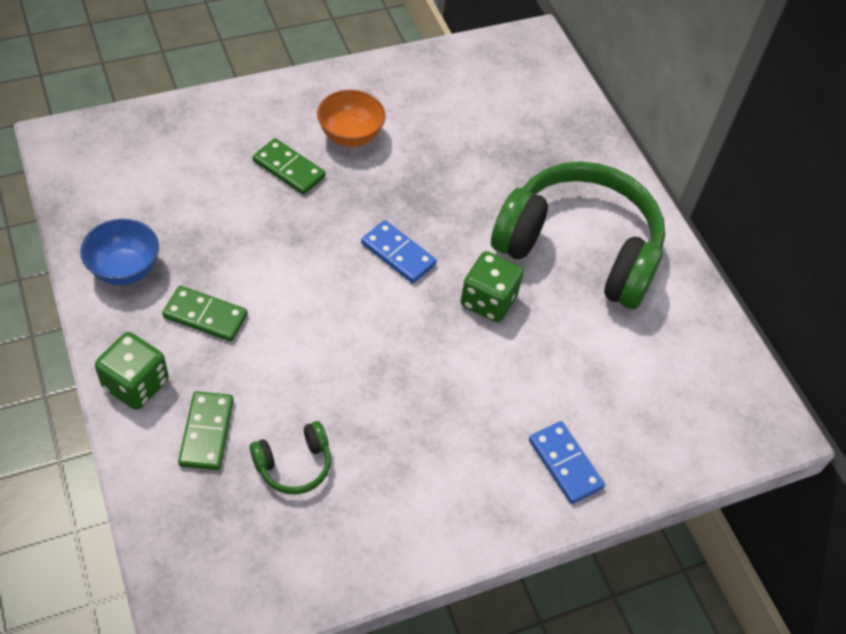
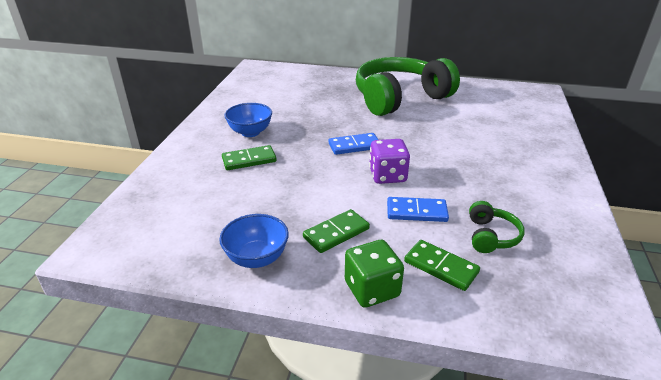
camera: 50 degrees left, 20 degrees down
(350, 136) = (250, 132): orange bowl -> blue bowl
(352, 317) = (387, 175): none -> purple dice
(488, 301) = (412, 131): green dice -> none
(565, 464) = (536, 145): blue domino -> blue domino (416, 212)

